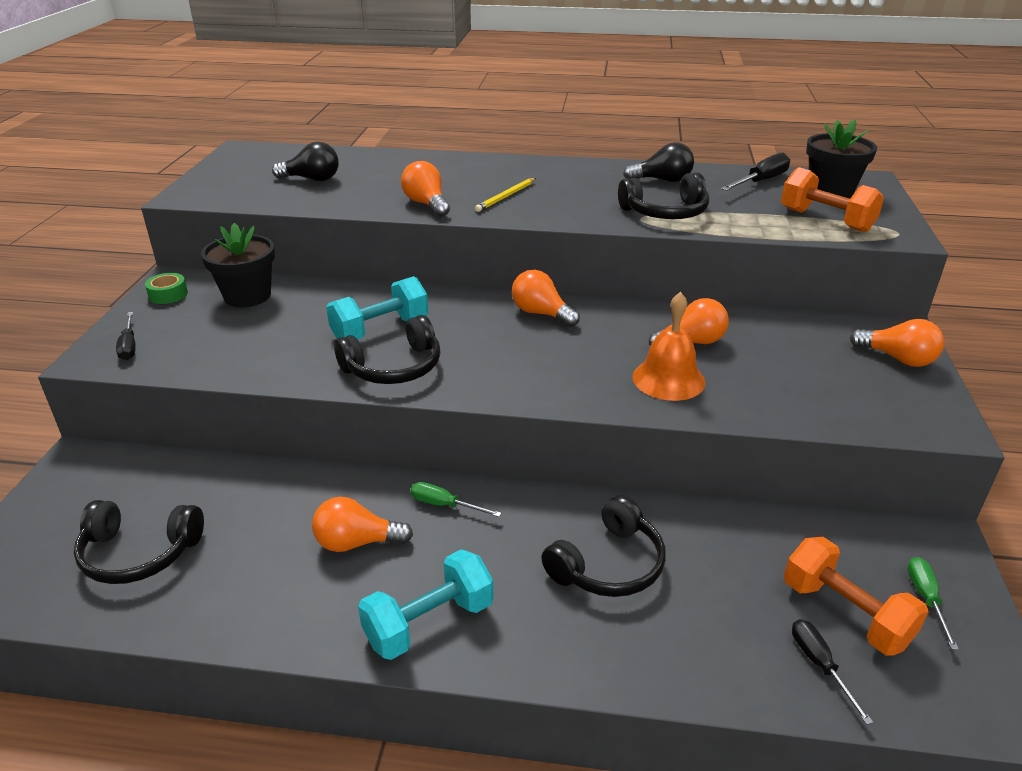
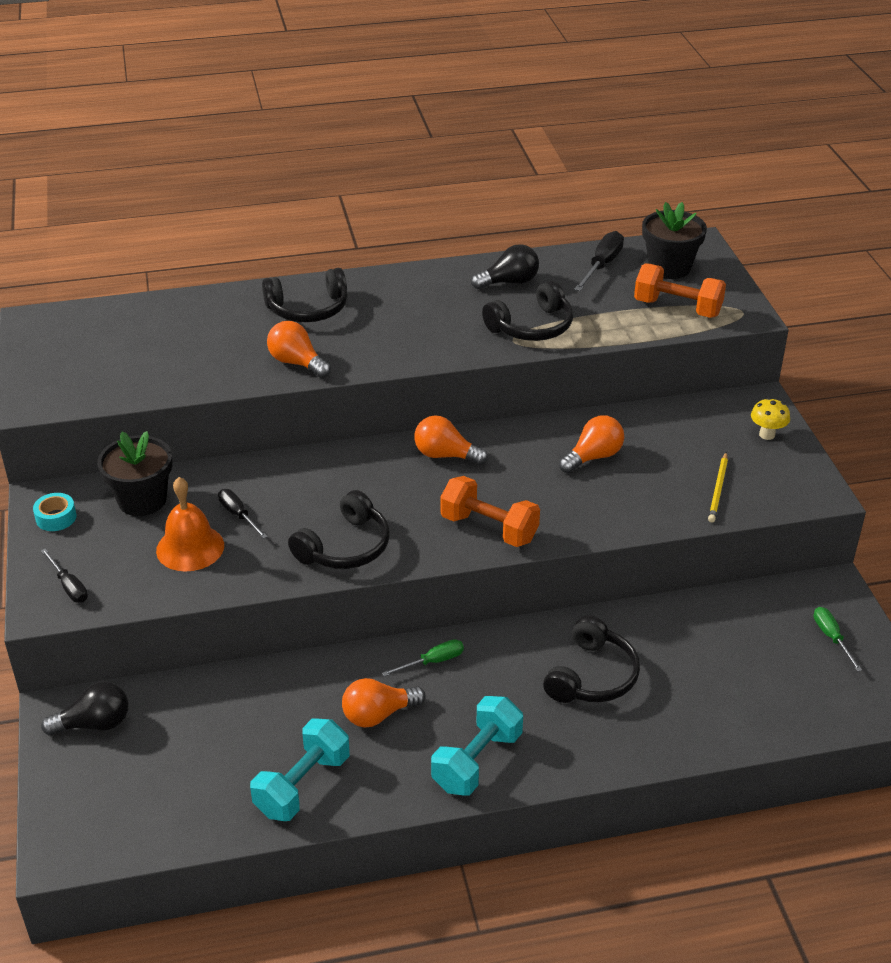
camera: 20 degrees left, 5 degrees up
(139, 553) = (193, 776): black headphones -> black headphones (308, 309)
(168, 294) = (56, 517): green tape -> turquoise tape
(312, 179) = (151, 351): black light bulb -> black light bulb (94, 724)
(380, 330) = (305, 509): turquoise dumbbell -> turquoise dumbbell (302, 785)
(444, 505) = (433, 662): green screwdriver -> green screwdriver turned 150 degrees clockwise
(506, 197) = (370, 336): yellow pencil -> yellow pencil (718, 489)
(668, 379) = (590, 501): orange bell -> orange bell (190, 548)
(820, 665) = (772, 708): black screwdriver -> black screwdriver (238, 515)
(845, 614) = (779, 665): orange dumbbell -> orange dumbbell (489, 528)
(897, 358) = (767, 434): orange light bulb -> yellow mushroom

